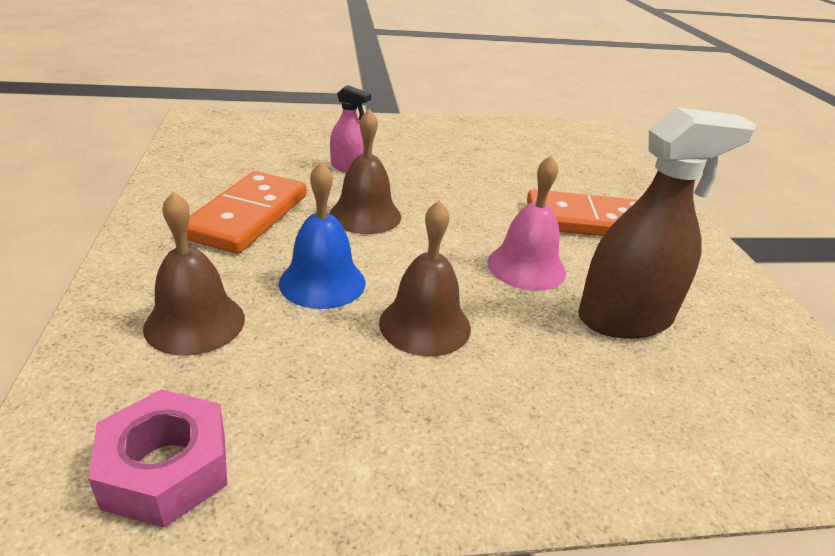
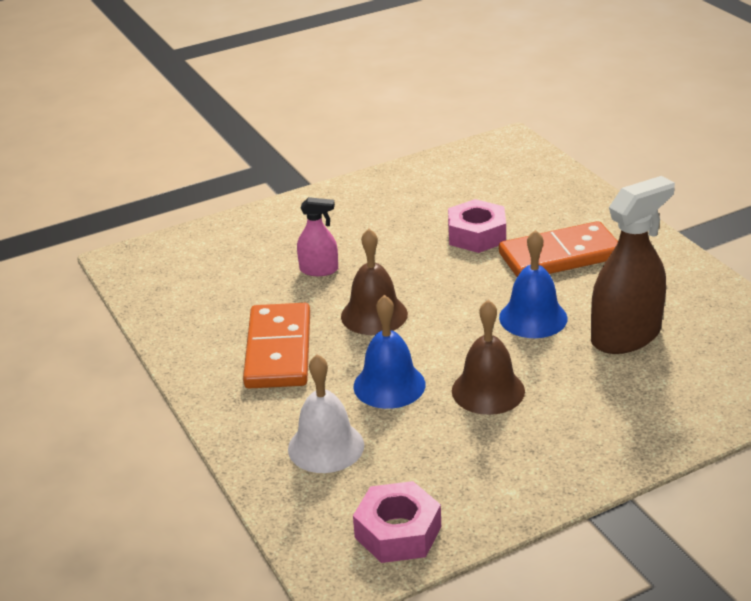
camera: 15 degrees left, 0 degrees up
(195, 322) = (326, 446): brown bell -> white bell
(515, 182) = (477, 235): none -> pink nut
(526, 267) = (533, 318): pink bell -> blue bell

